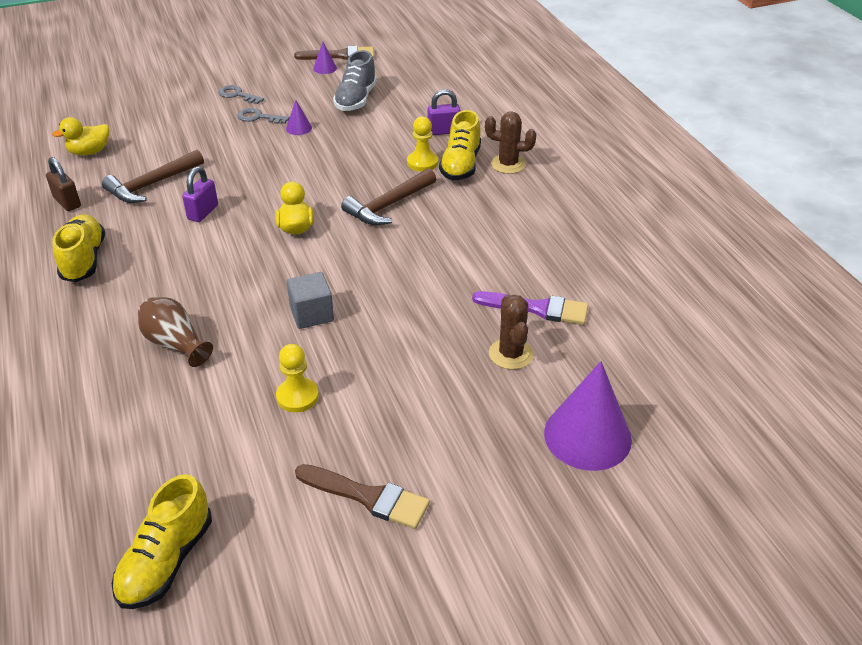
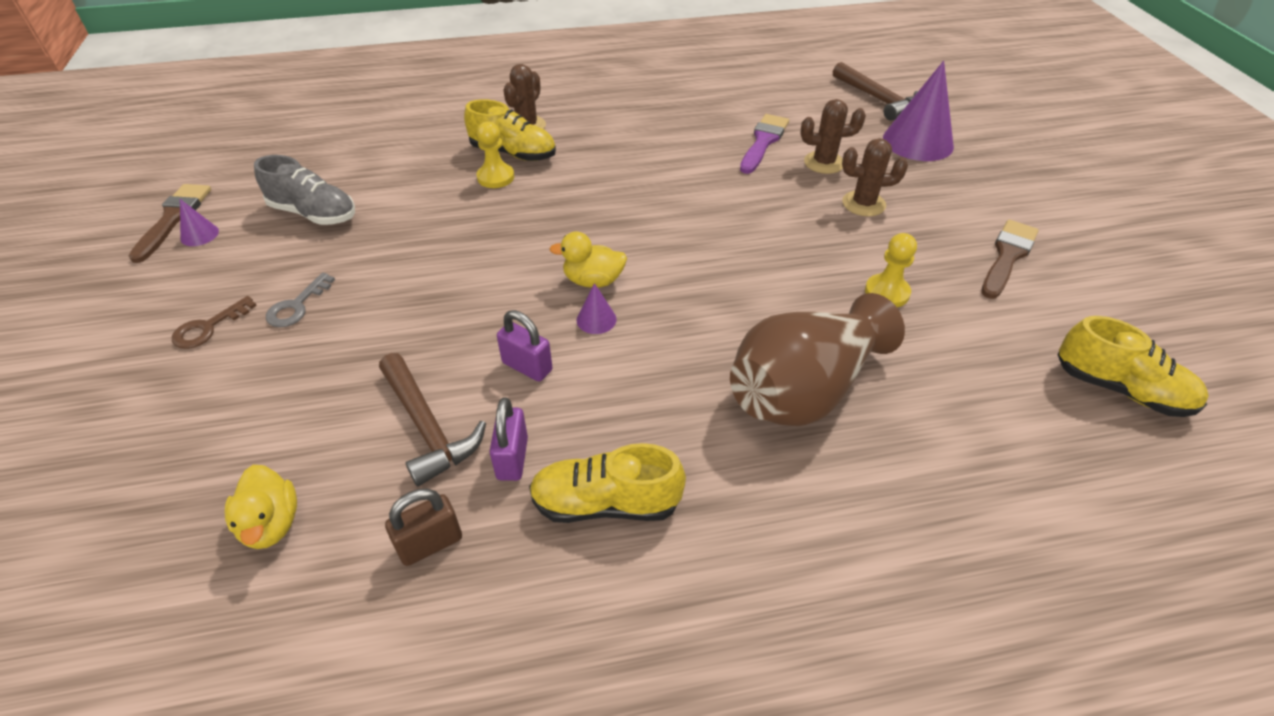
camera: 80 degrees left, 5 degrees up
(175, 344) = (804, 390): brown vase -> brown vase, size x1.79
(237, 95) = (208, 327): grey key -> brown key
(299, 128) = (354, 268): purple cone -> purple cone (596, 319)
(312, 314) = (758, 276): grey cube -> none
(388, 205) = (572, 208): brown hammer -> brown hammer (877, 99)
(440, 384) = (863, 204): none -> brown cactus
(443, 131) = (437, 156): purple padlock -> purple padlock (512, 458)

